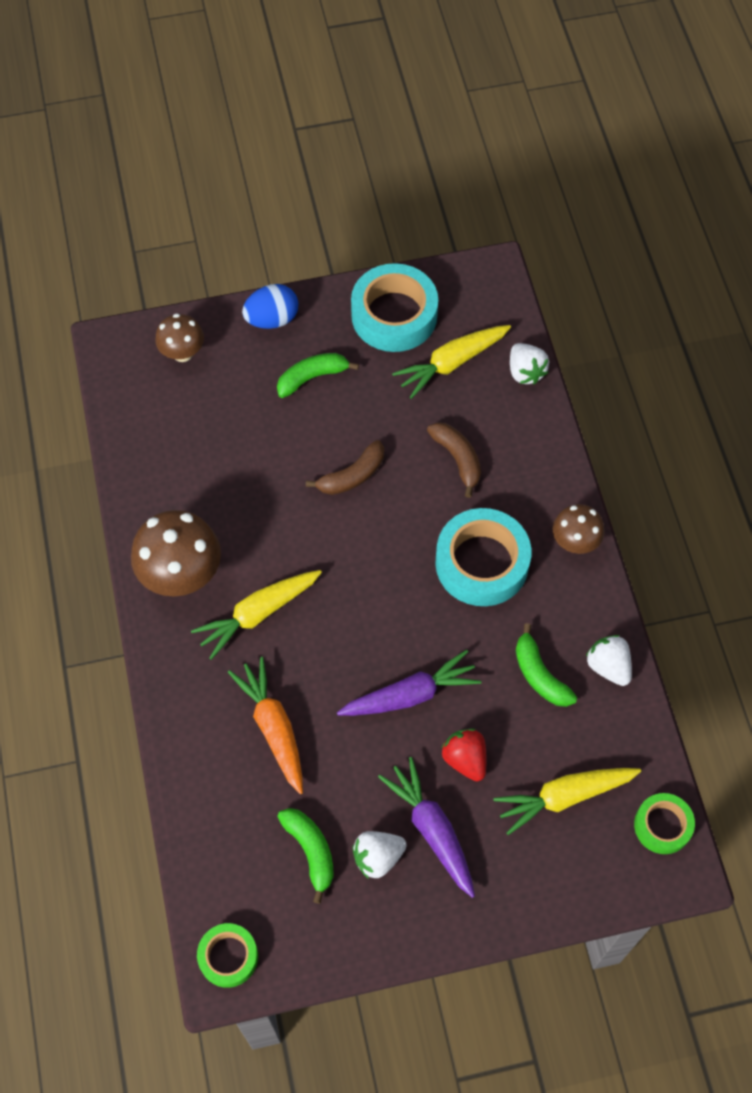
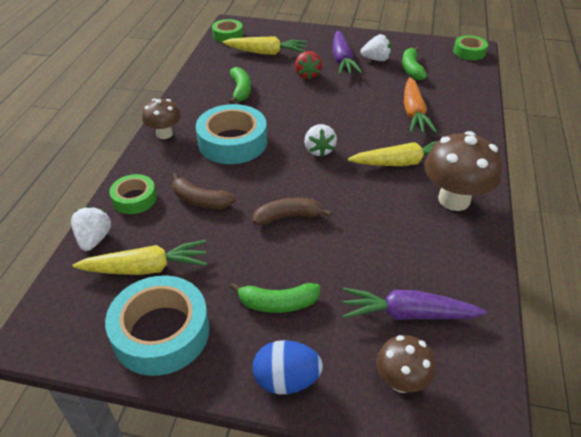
camera: 155 degrees left, 20 degrees down
(410, 695) = (321, 103): purple carrot -> purple carrot (407, 314)
(458, 459) = (200, 200): brown banana -> brown banana turned 60 degrees counterclockwise
(527, 433) = (134, 199): none -> green tape
(608, 666) = (200, 83): white strawberry -> white strawberry (319, 150)

